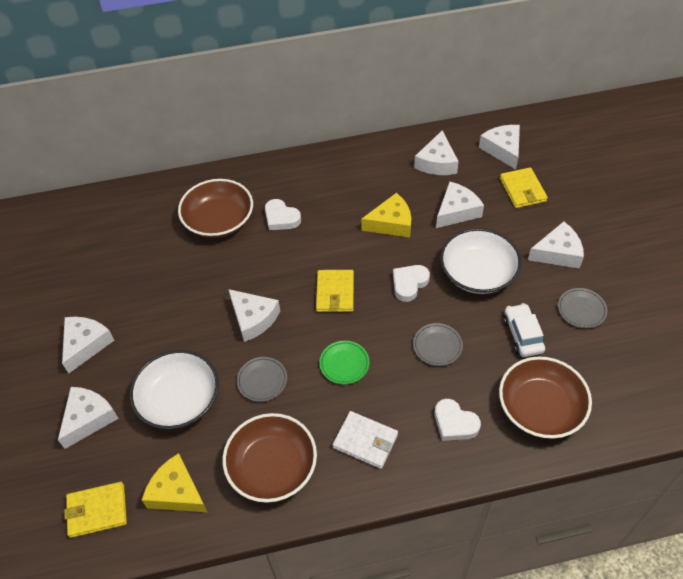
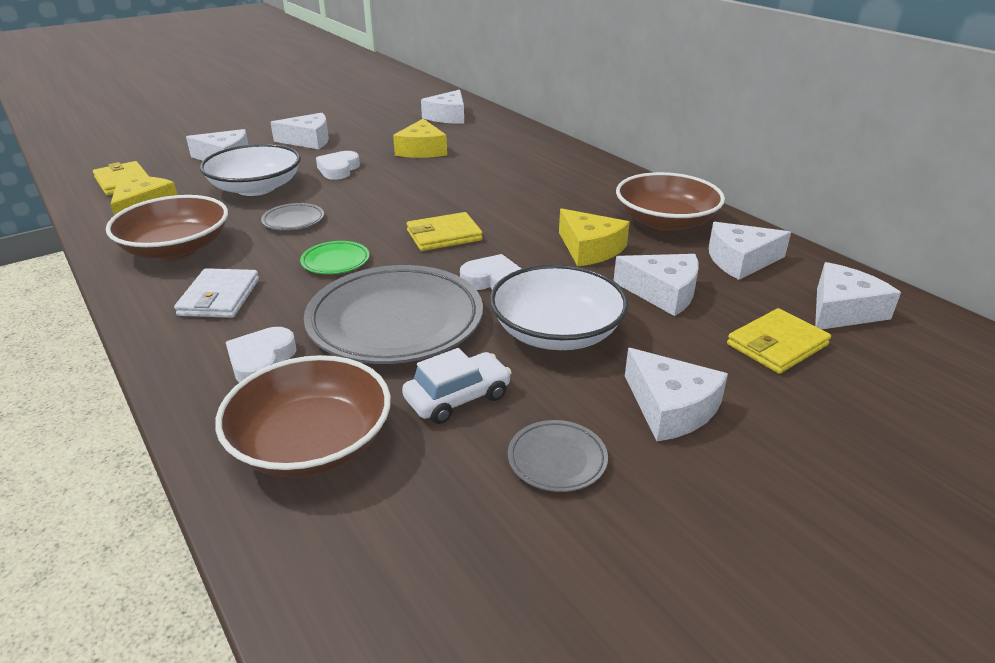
camera: 65 degrees right, 20 degrees down
(167, 266) = (422, 150): none -> yellow cheese
(219, 220) = (501, 159): brown bowl -> brown bowl (665, 221)
(253, 319) = (377, 200): white cheese -> white cheese (448, 117)
(281, 218) = (534, 185): white heart -> white heart (338, 169)
(437, 346) = (395, 322): grey plate -> grey plate, size x2.26

